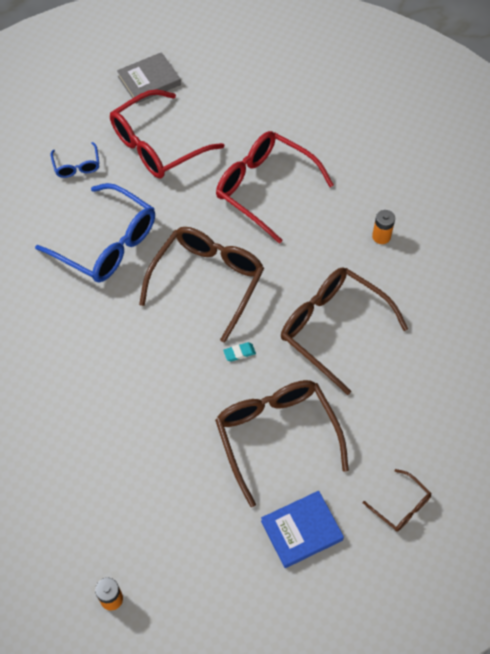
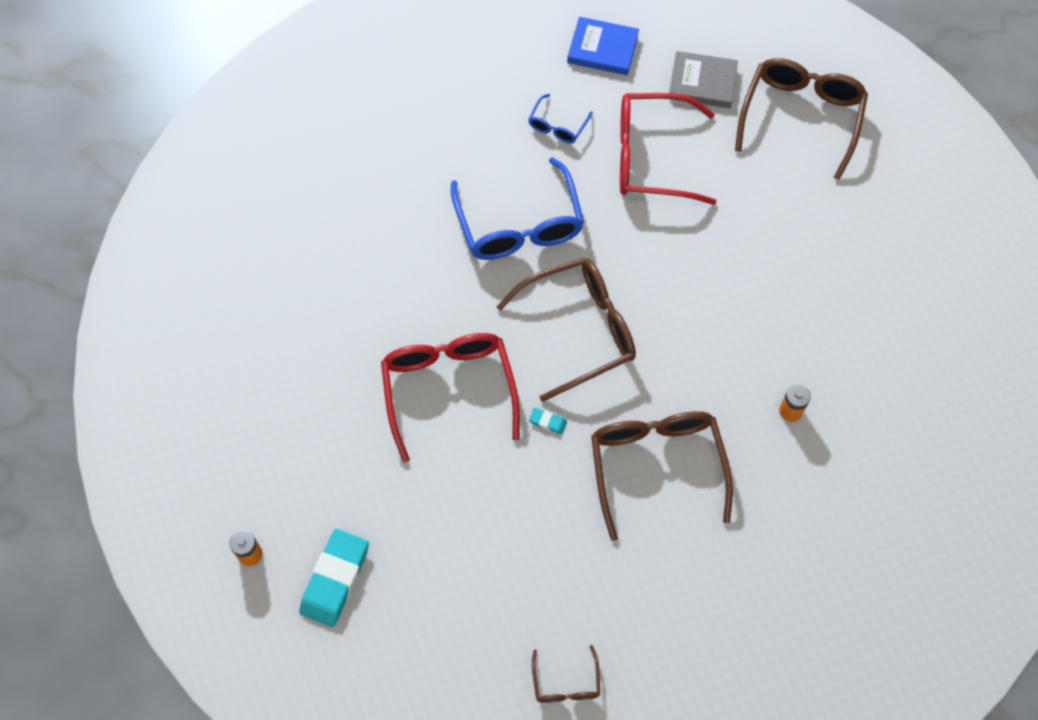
camera: 40 degrees right, 5 degrees up
(188, 566) = (335, 579): none -> turquoise eraser
(265, 189) = (718, 277): red glasses -> red glasses (449, 391)
(277, 437) = (511, 527): brown glasses -> brown glasses (800, 118)
(301, 530) = (457, 629): blue book -> blue book (602, 49)

